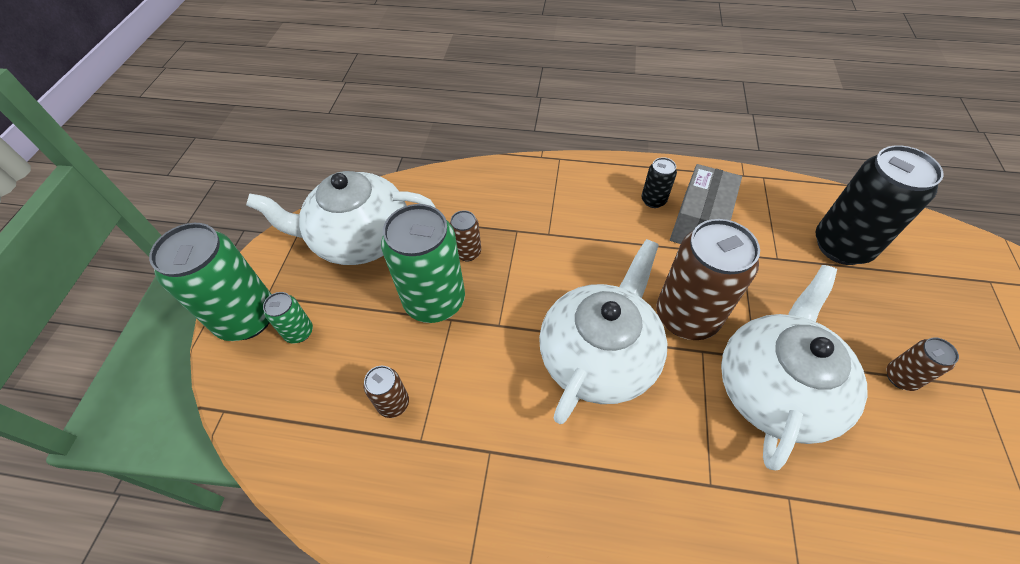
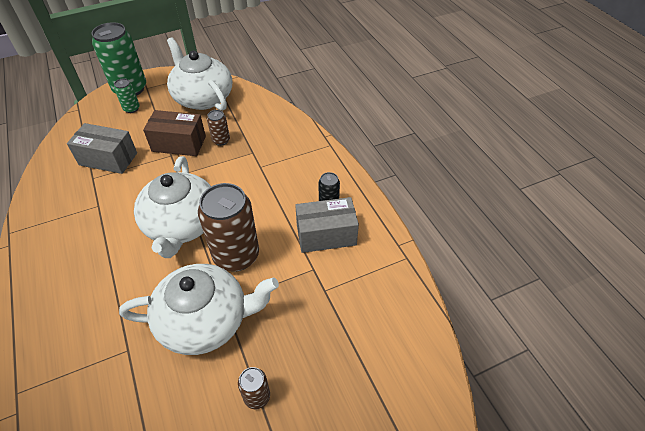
camera: 55 degrees right, 5 degrees down
(393, 403) = (108, 159): brown can -> grey box
(434, 301) = (179, 144): green can -> brown box
(599, 355) = (182, 225): white teapot -> white teapot turned 90 degrees clockwise
(841, 246) = (367, 328): black can -> none

